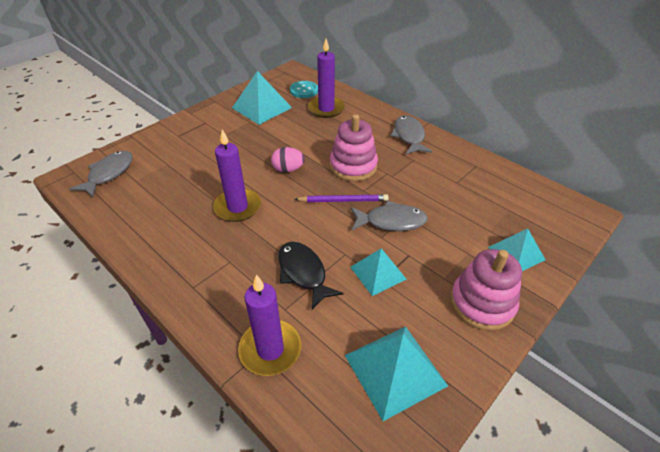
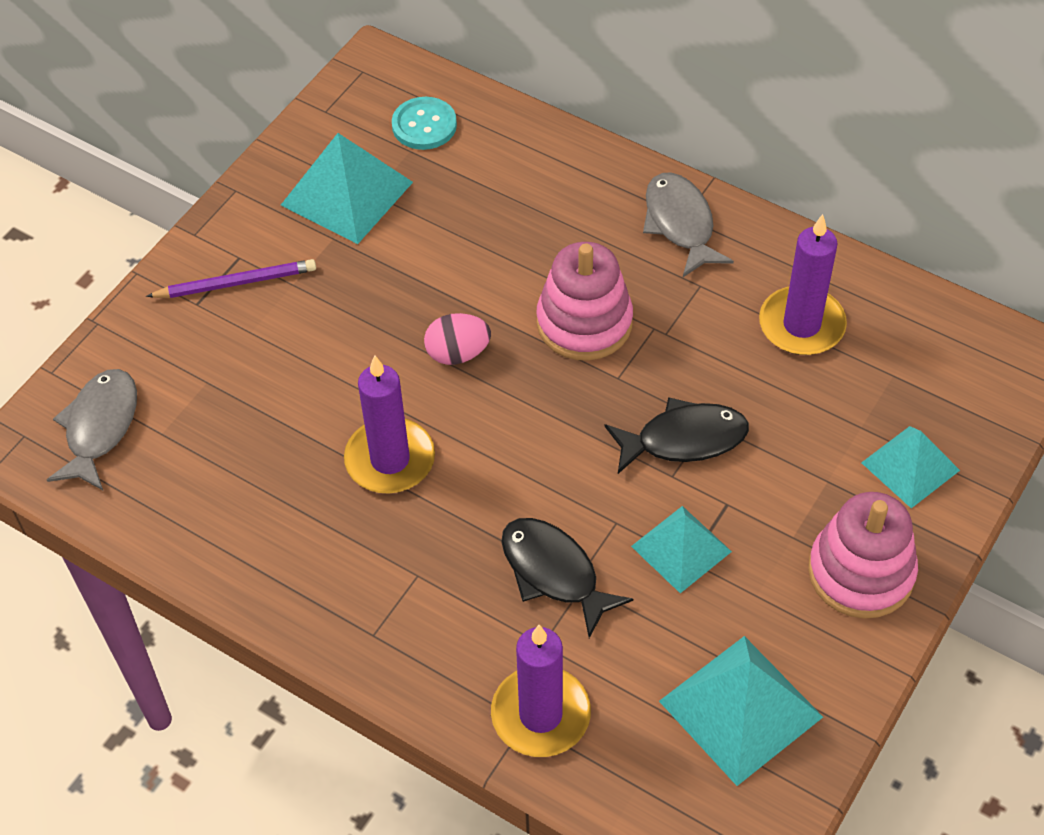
camera: 10 degrees left, 10 degrees up
(326, 109) = (489, 174): purple candle -> purple candle (801, 325)
(343, 200) = (585, 408): purple pencil -> purple pencil (236, 282)
(391, 221) = (684, 439): grey fish -> black fish

